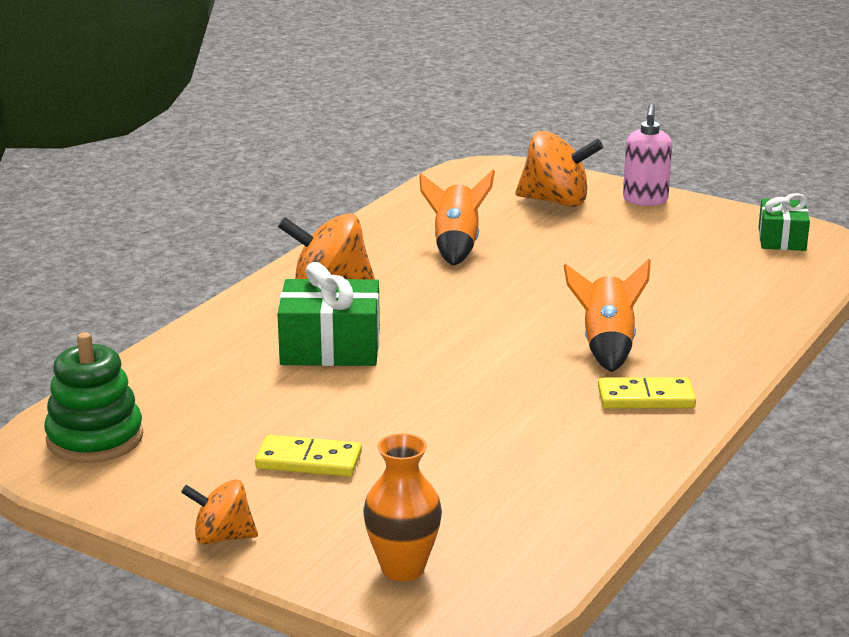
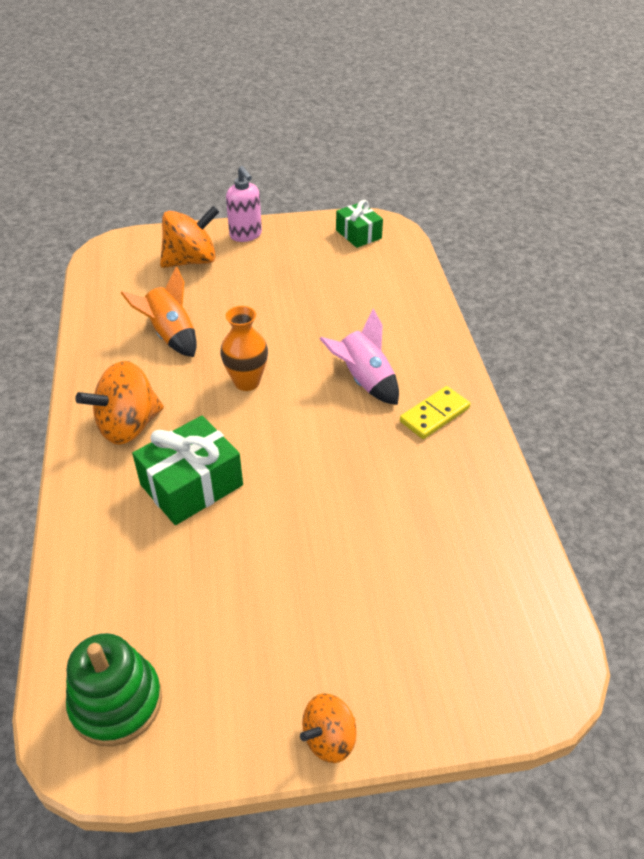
camera: 40 degrees left, 20 degrees up
(309, 460) = (301, 612): yellow domino -> none
(403, 568) = (473, 675): orange vase -> orange vase (247, 382)
(606, 346) = (364, 381): orange rocket -> pink rocket

